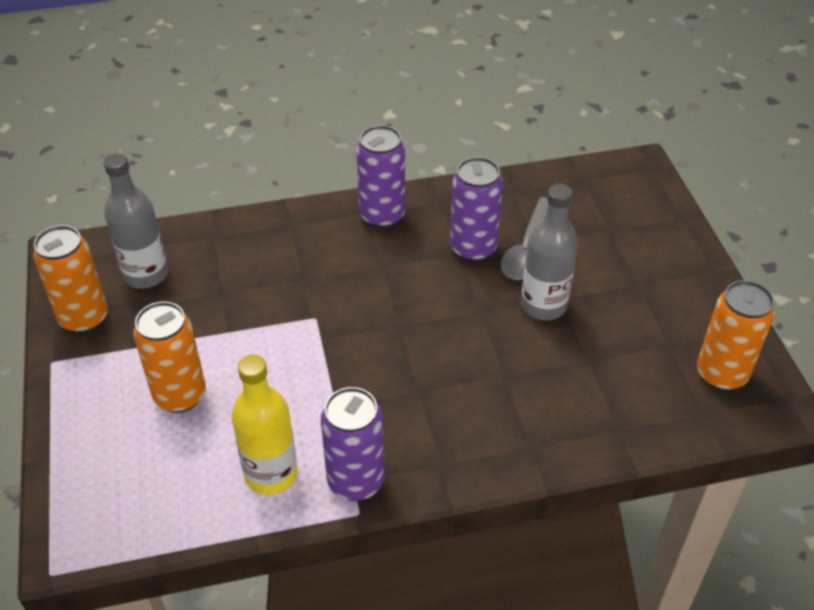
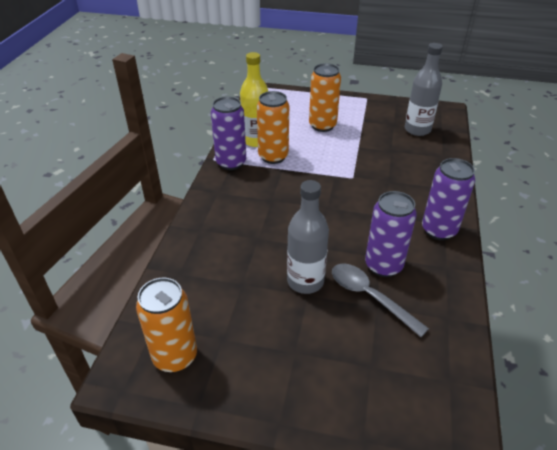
camera: 115 degrees right, 5 degrees down
(84, 318) = (392, 109): orange can -> orange can (273, 156)

